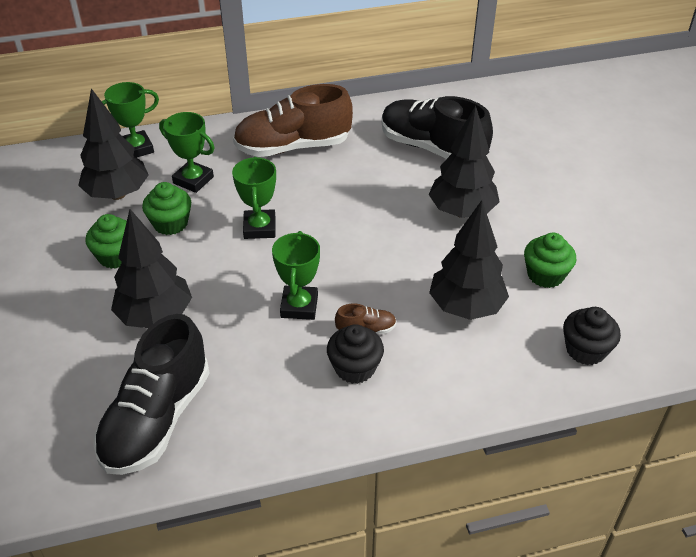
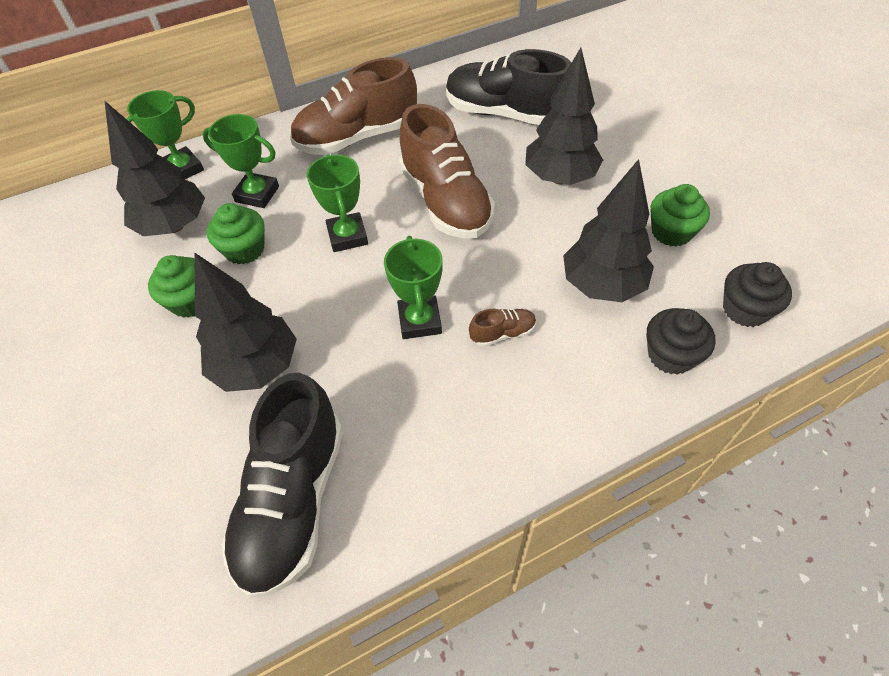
camera: 10 degrees left, 10 degrees up
(353, 214) = (445, 201): none -> brown shoe
(355, 368) = (505, 383): black cupcake -> black cupcake (670, 355)

